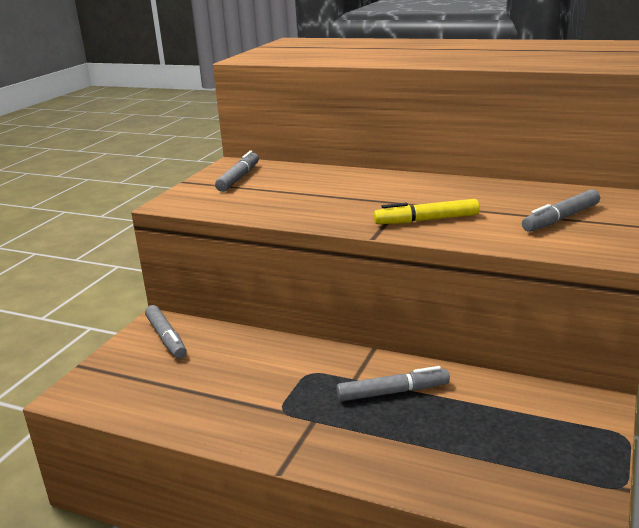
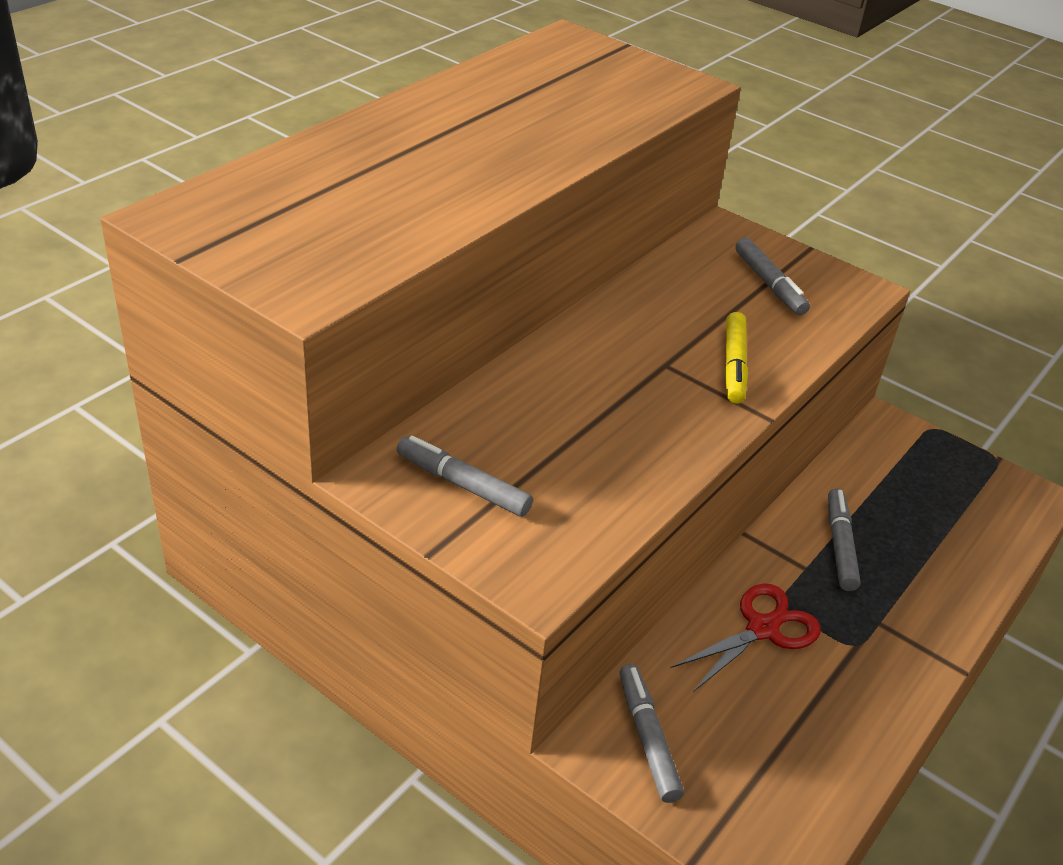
camera: 80 degrees left, 15 degrees up
(166, 338) = (647, 738): grey marker -> grey marker turned 90 degrees counterclockwise
(278, 367) = (762, 628): none -> red scissors

